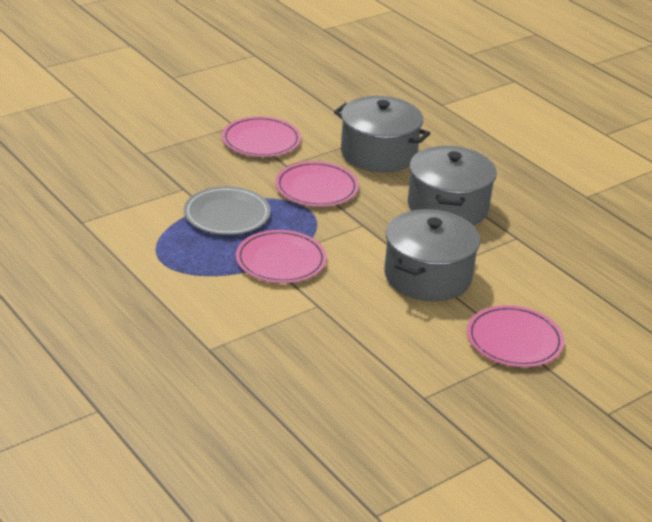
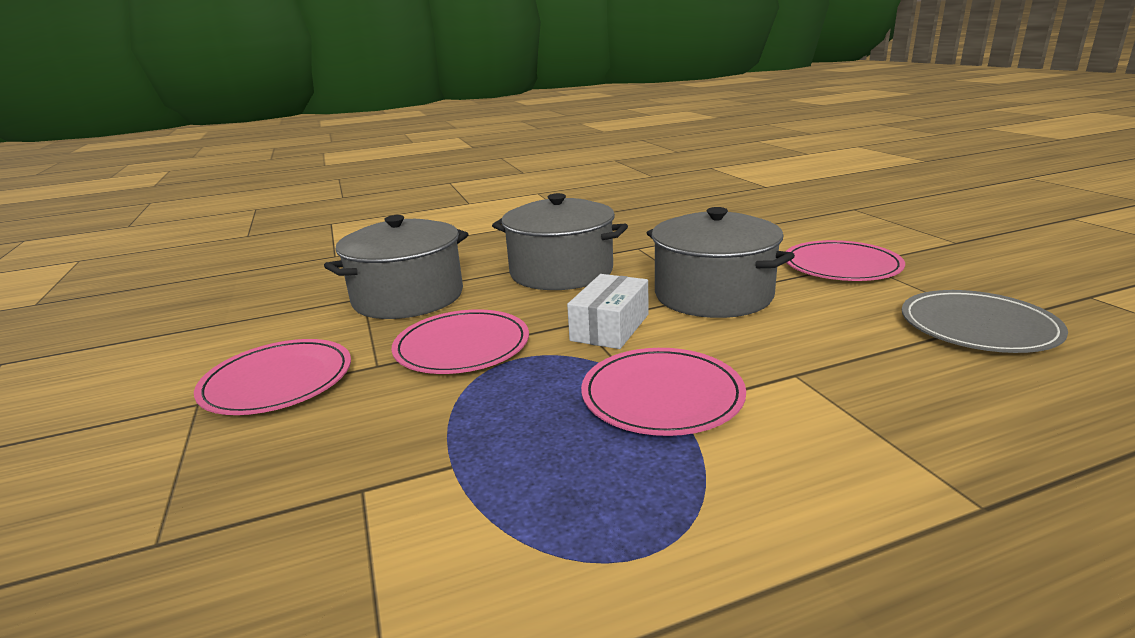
camera: 70 degrees left, 10 degrees down
(227, 214) = (493, 440): grey plate -> grey plate (978, 326)
(359, 237) = (610, 327): none -> white box

